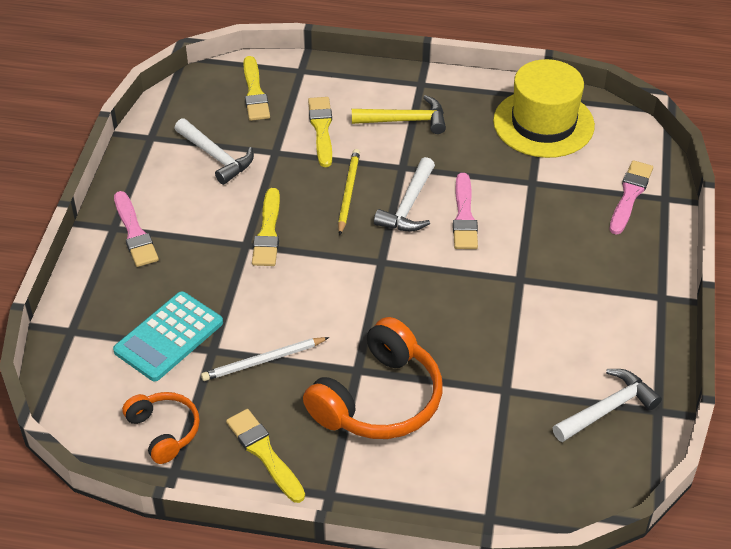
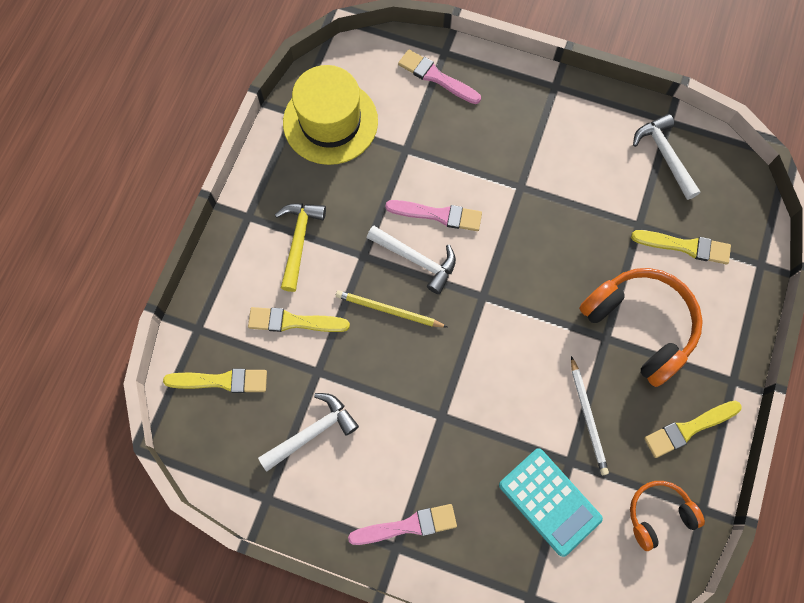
camera: 80 degrees left, 25 degrees up
(268, 232) = (429, 393): yellow brush -> yellow brush (685, 246)

